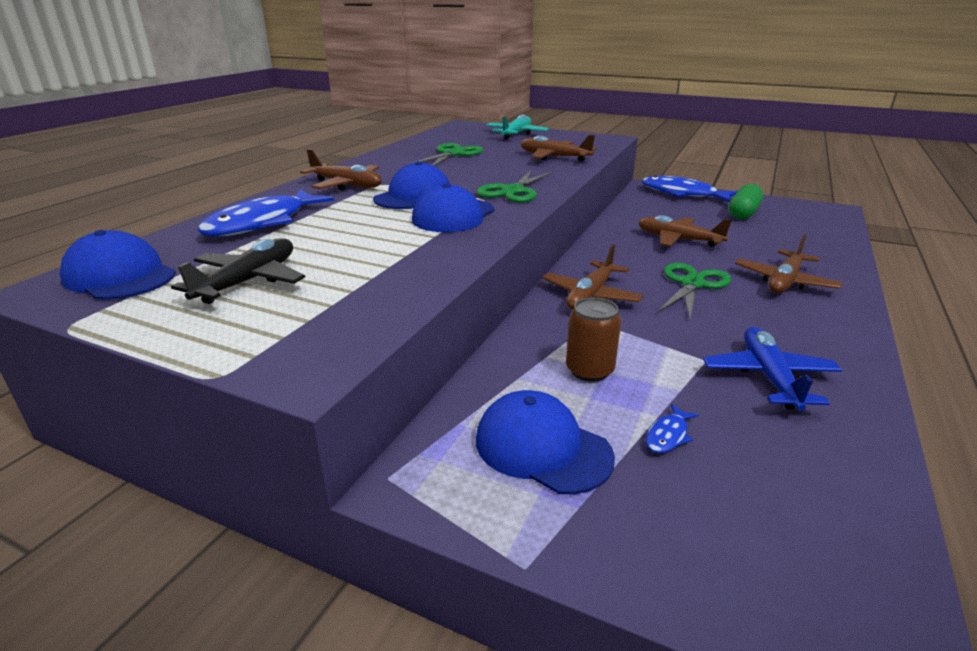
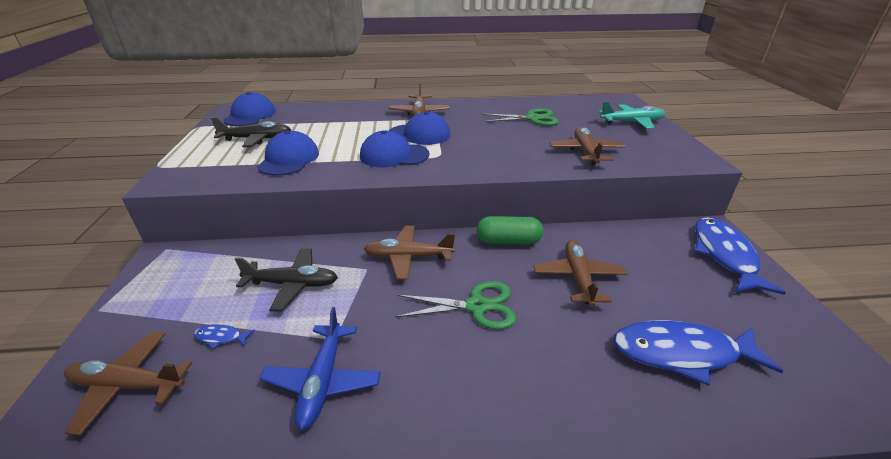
camera: 60 degrees right, 5 degrees up
(262, 223) = (336, 116): blue fish -> blue fish (681, 353)
(513, 191) = (469, 160): green scissors -> none
(542, 447) = (198, 288): blue cap -> blue cap (289, 159)
(589, 370) = (292, 284): brown can -> black plane
(743, 213) = (727, 311): green capsule -> green capsule (508, 241)
(768, 377) = (322, 381): blue plane -> blue plane turned 120 degrees clockwise
(784, 282) = (542, 372): brown plane -> brown plane (127, 385)

